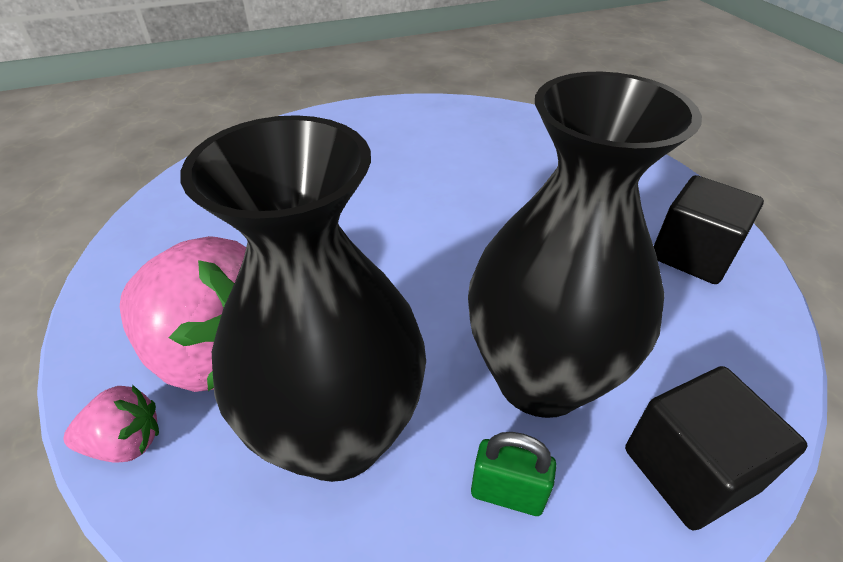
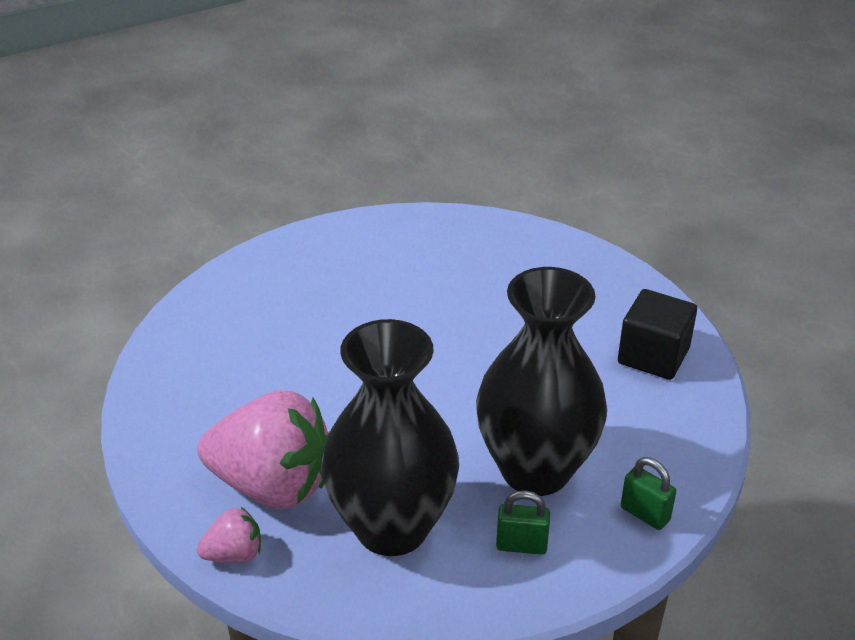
camera: 10 degrees left, 5 degrees down
(689, 469) = (645, 514): black cube -> green padlock

